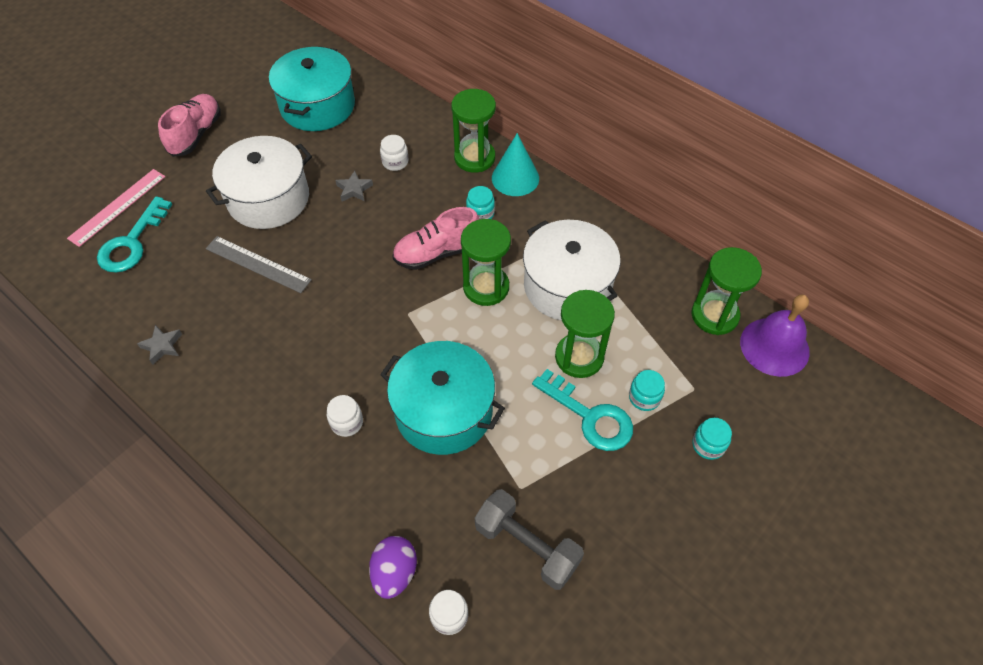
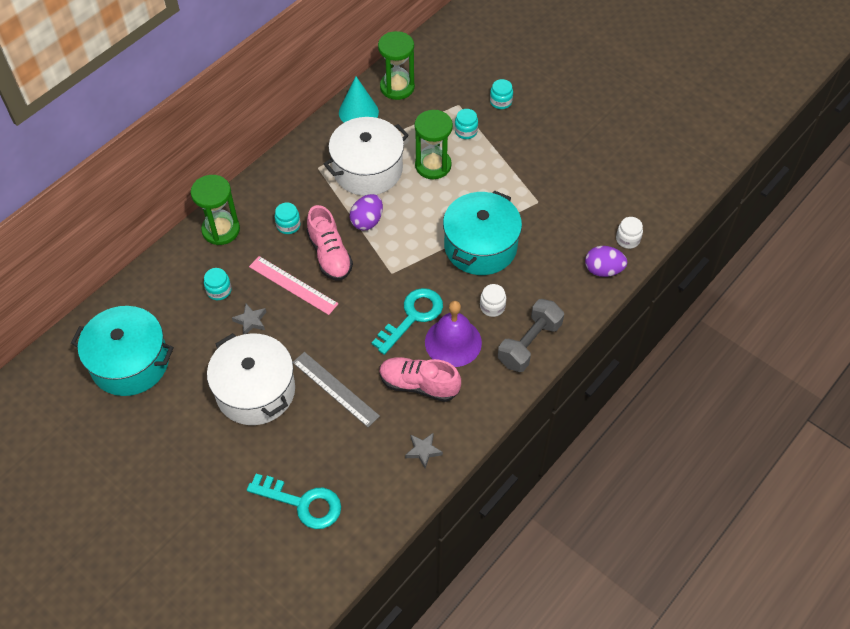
camera: 90 degrees left, 0 degrees up
(117, 207) = (254, 528): pink ruler -> pink ruler (293, 285)
(196, 134) = (156, 472): pink shoe -> pink shoe (419, 385)
(258, 264) = (335, 389): grey ruler -> grey ruler turned 75 degrees counterclockwise
(395, 162) = (219, 290): white jar -> turquoise jar
(486, 287) = (367, 221): green hourglass -> purple egg
(515, 178) = (249, 201): turquoise cone -> turquoise cone (358, 112)
(527, 546) = (578, 199): grey dumbbell -> grey dumbbell (529, 344)
(589, 416) = (481, 162): turquoise key -> turquoise key (412, 317)
(774, 346) = (424, 59): purple bell -> purple bell (453, 342)

